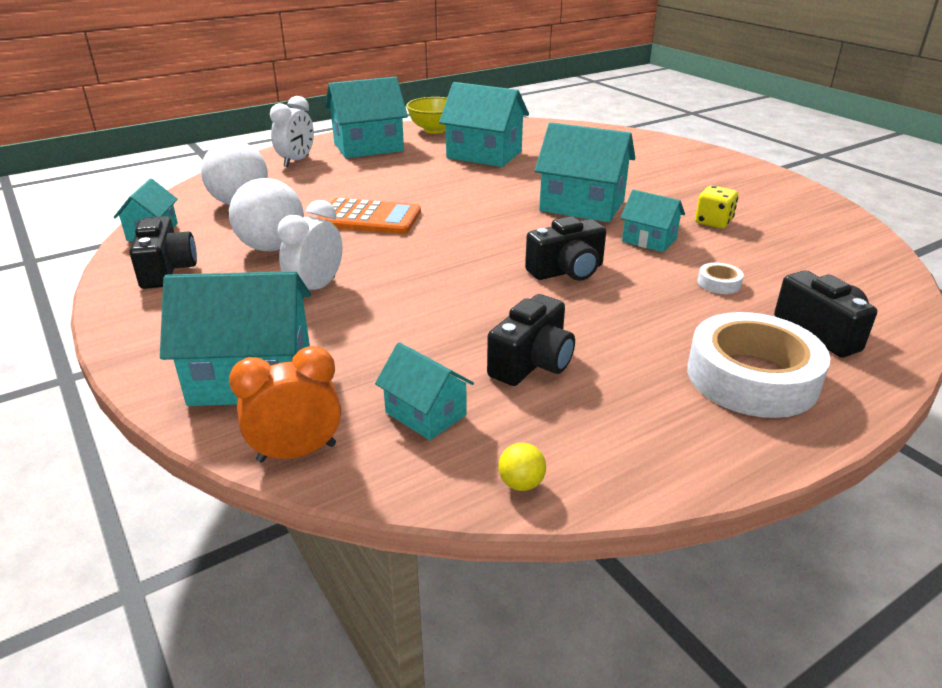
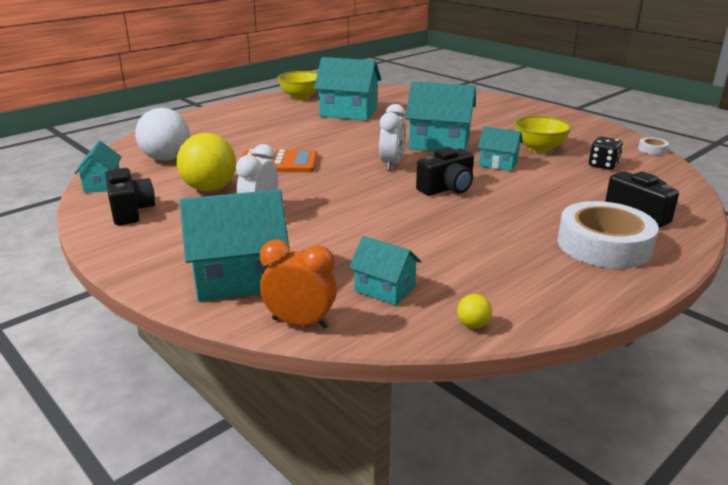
camera: 10 degrees left, 5 degrees down
(272, 247) = (210, 189): white ball -> yellow ball
(296, 161) = (198, 125): white clock -> white clock (391, 164)
(297, 453) = (300, 323): orange clock -> orange clock turned 45 degrees clockwise
(368, 147) = (253, 112): turquoise house -> none
(532, 363) = (448, 250): black camera -> none
(713, 222) = (539, 148): yellow dice -> yellow bowl
(719, 283) = (559, 188): white tape -> white tape (652, 149)
(794, 253) = (603, 165): none -> black dice

